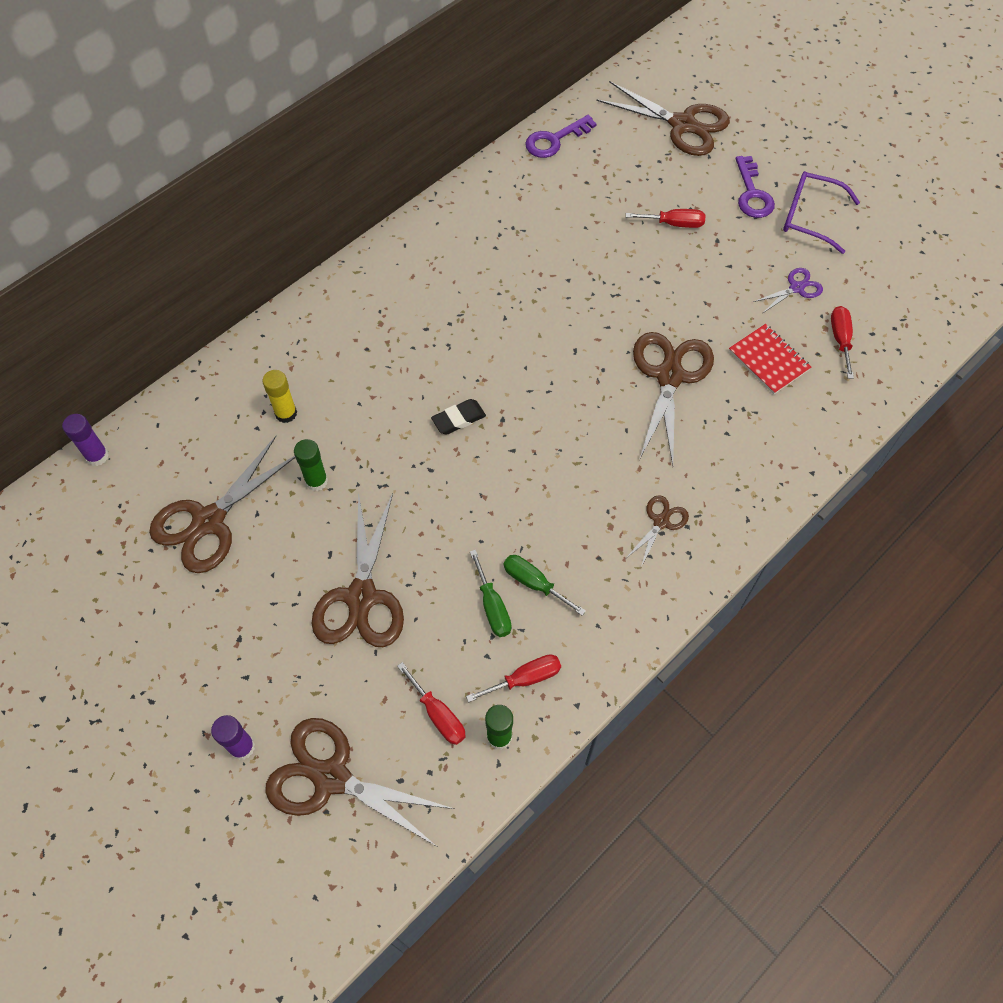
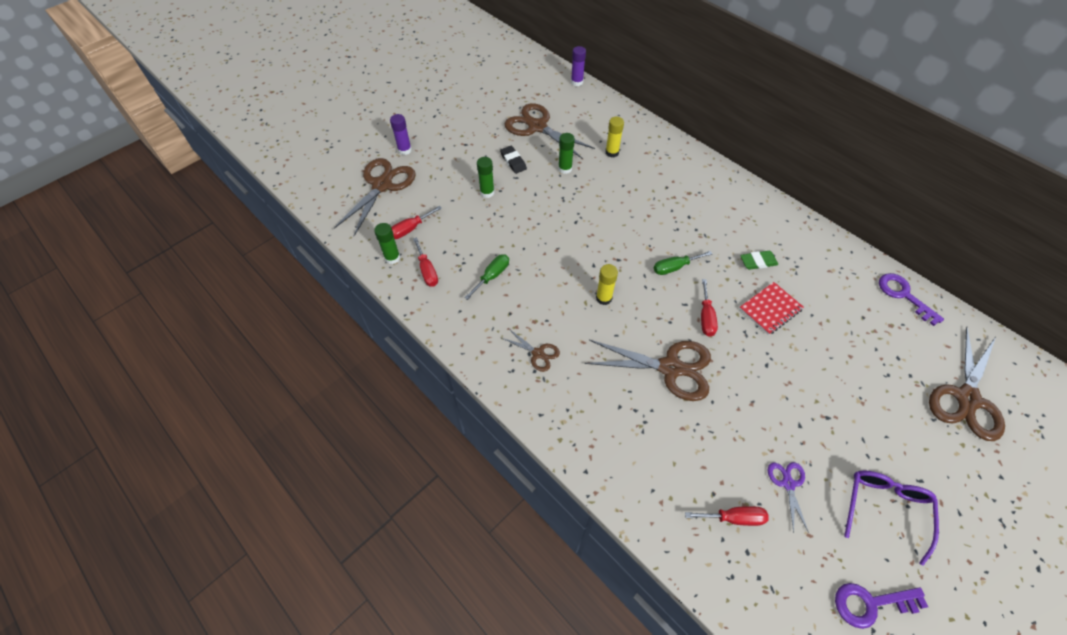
camera: 90 degrees right, 5 degrees down
(361, 597) = (487, 192): brown scissors -> green glue stick
(458, 419) = (616, 235): black eraser -> black eraser (513, 161)
(492, 607) = (477, 254): green screwdriver -> green screwdriver (674, 267)
(506, 265) = (758, 262): none -> green eraser
(569, 441) = (604, 298): none -> yellow glue stick
(674, 224) = (837, 382): red screwdriver -> red screwdriver (706, 317)
(752, 194) = (897, 455): purple key -> purple key (870, 603)
(768, 360) = (698, 448): red notebook -> red notebook (770, 309)
(796, 288) = (788, 483): purple scissors -> purple scissors turned 150 degrees counterclockwise

